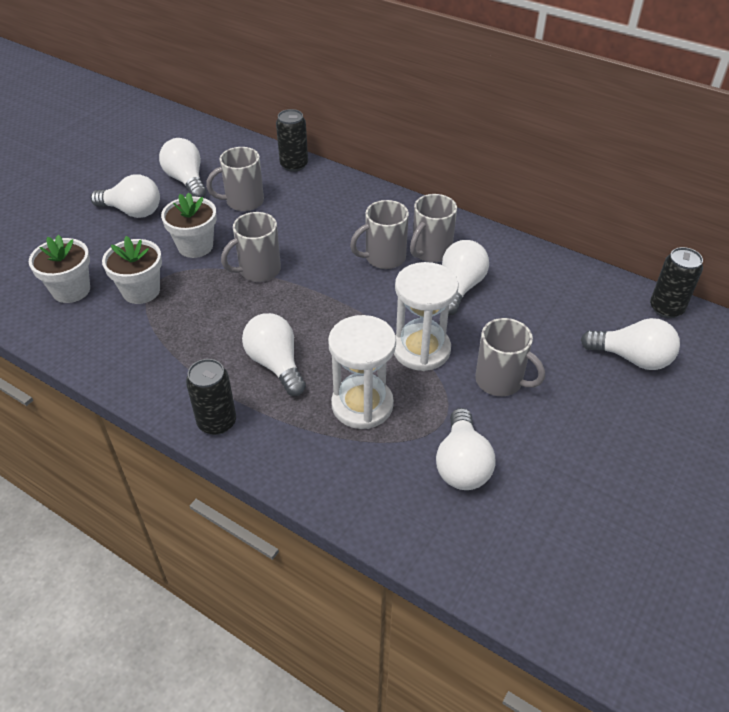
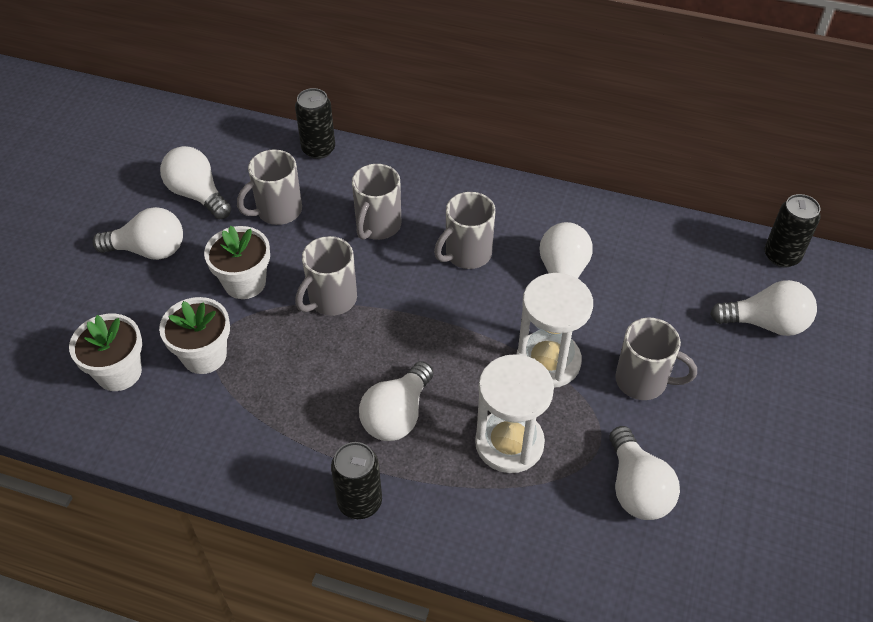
camera: 15 degrees left, 5 degrees up
(276, 364) = (397, 415): white light bulb -> white light bulb turned 105 degrees counterclockwise
(430, 252) = (515, 236): grey mug -> grey mug (377, 226)

